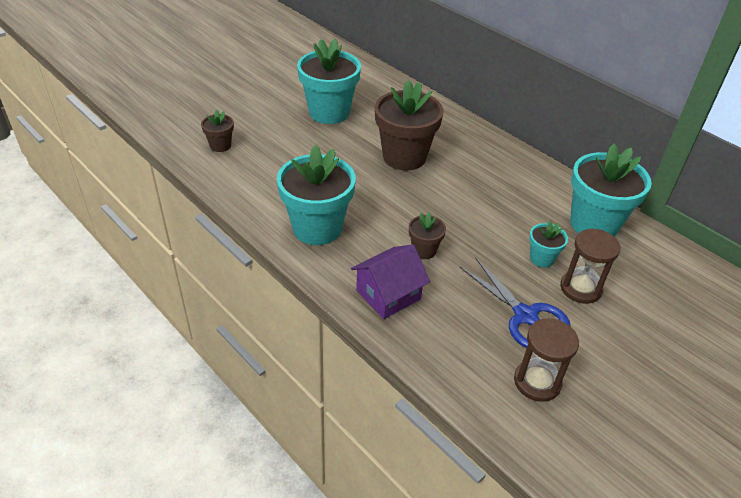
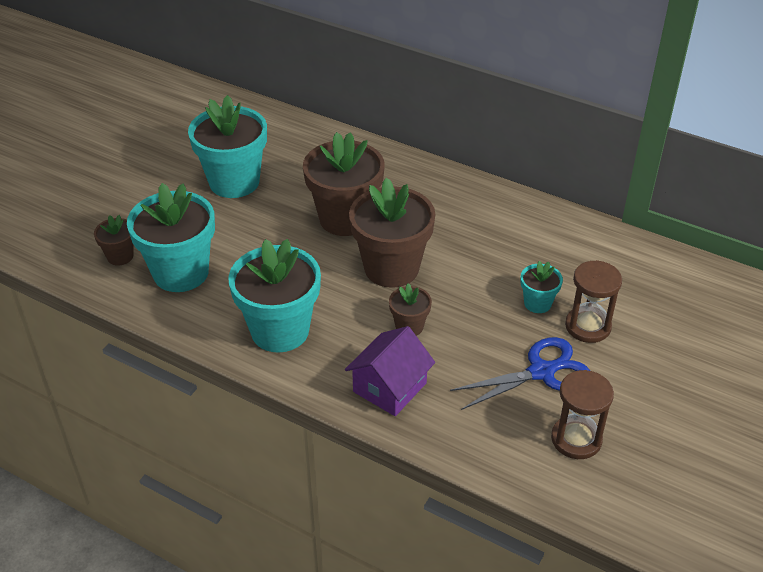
camera: 15 degrees left, 0 degrees up
(427, 202) = (391, 268): none -> brown flower pot
(525, 316) = (541, 372): blue scissors -> blue scissors turned 60 degrees counterclockwise
(594, 224) = (579, 249): turquoise flower pot -> turquoise flower pot (181, 273)

